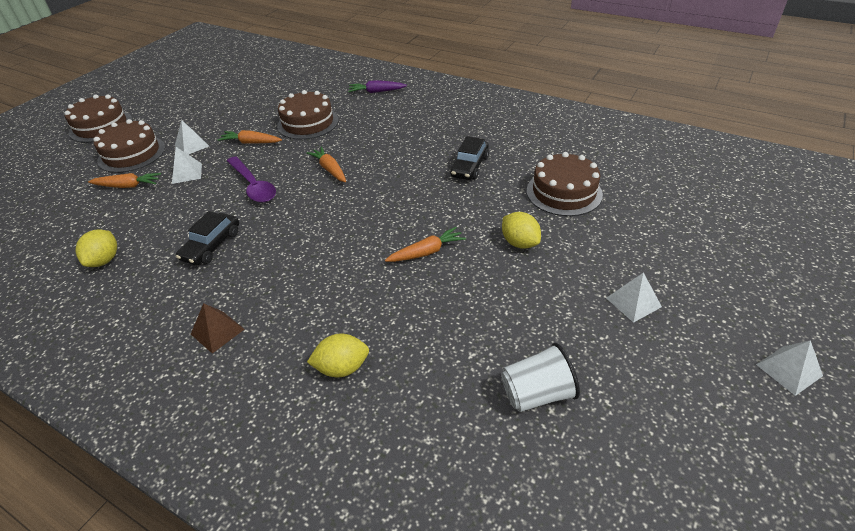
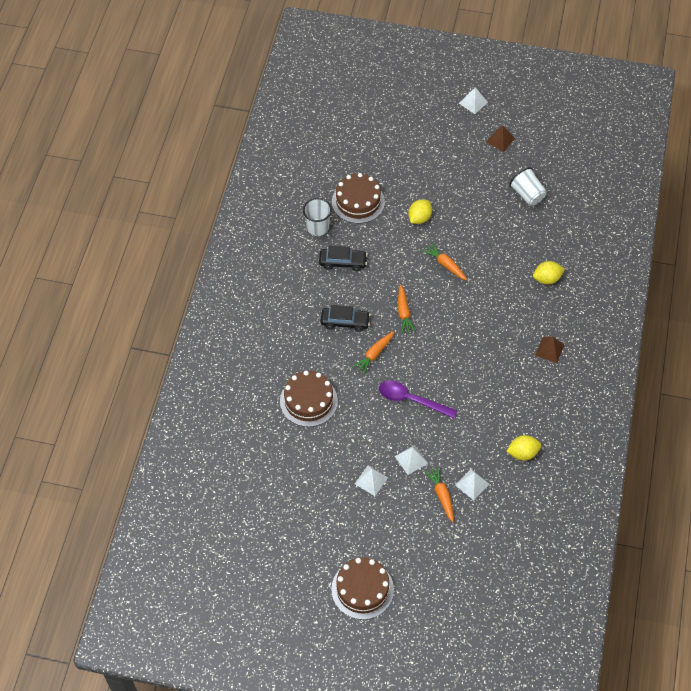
camera: 110 degrees left, 15 degrees up
(132, 154) = (398, 525): brown cake -> none
(212, 246) = (484, 392): black car -> black car (345, 322)
(251, 143) = (353, 432): orange carrot -> orange carrot (404, 312)
(253, 186) = (411, 400): purple spoon -> purple spoon turned 105 degrees counterclockwise
(342, 368) = (547, 279): yellow lemon -> yellow lemon turned 75 degrees counterclockwise
(377, 92) = (237, 364): purple carrot -> none
(529, 156) = (317, 227): none -> white cup
(633, 302) = (450, 160): white pyramid -> white pyramid (472, 484)
(684, 388) = (500, 140): none -> brown pyramid

